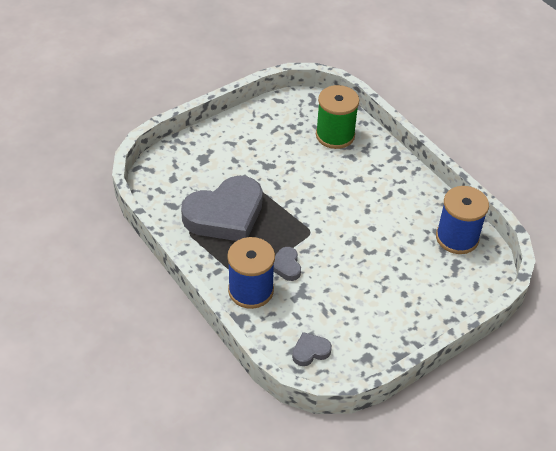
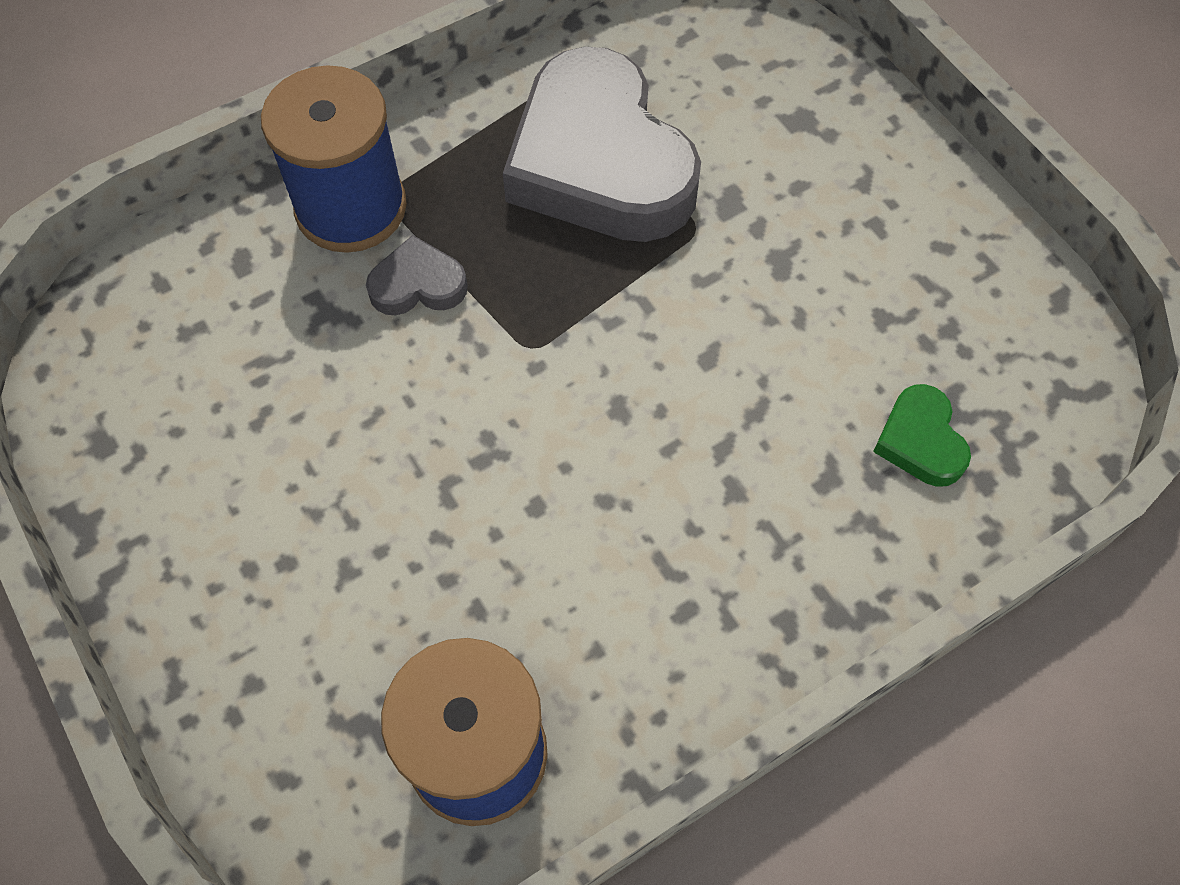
camera: 95 degrees right, 15 degrees up
(310, 351) = (147, 320): grey heart -> none
(335, 135) = (920, 441): green spool -> green heart

